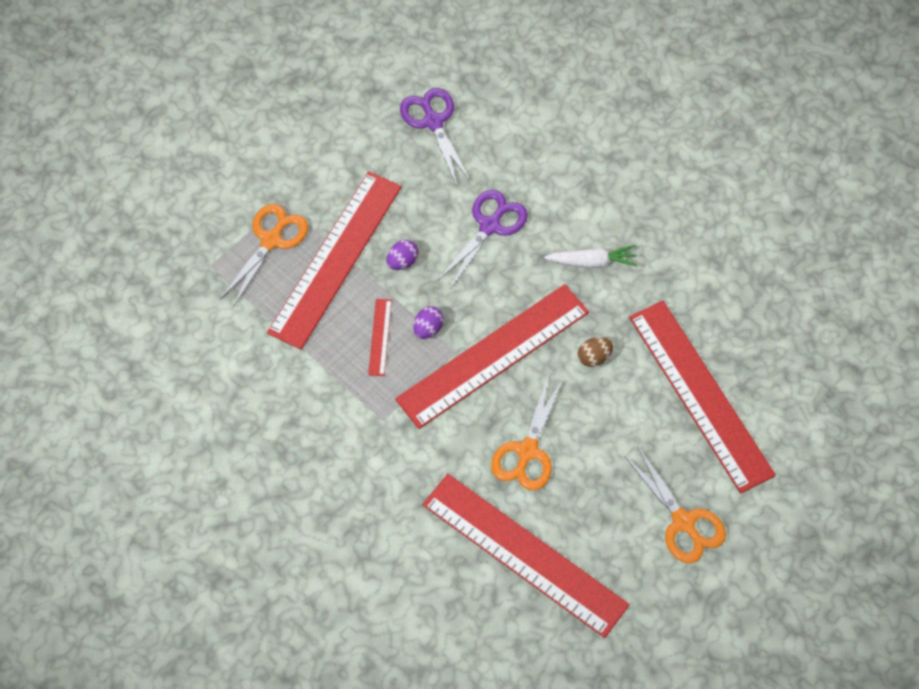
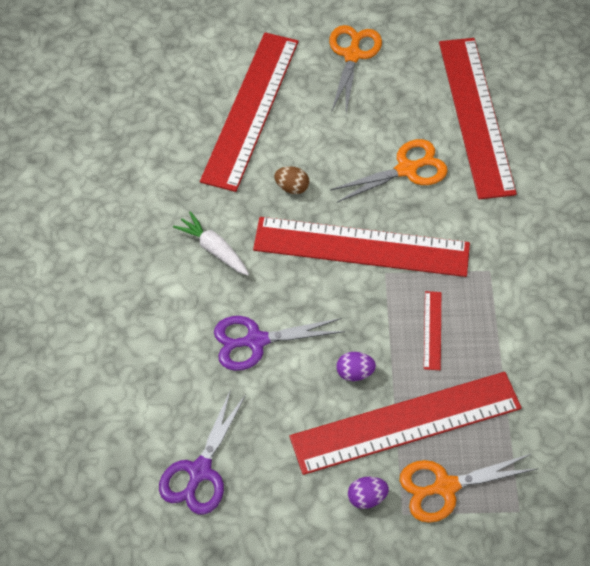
camera: 135 degrees left, 5 degrees down
(380, 337) = (432, 330): red ruler -> red ruler turned 45 degrees counterclockwise
(428, 329) = (389, 305): purple egg -> purple egg (367, 498)

